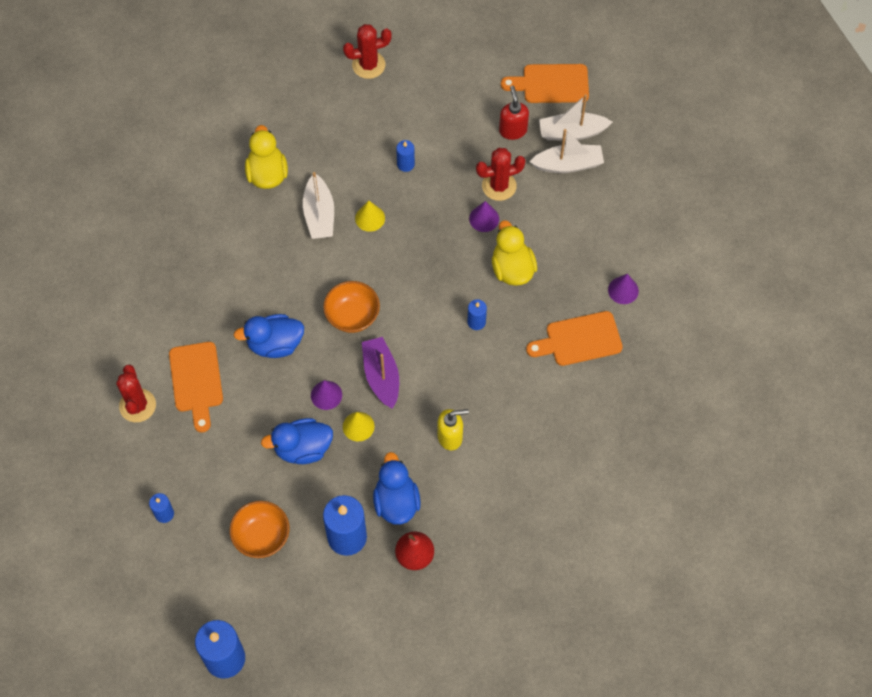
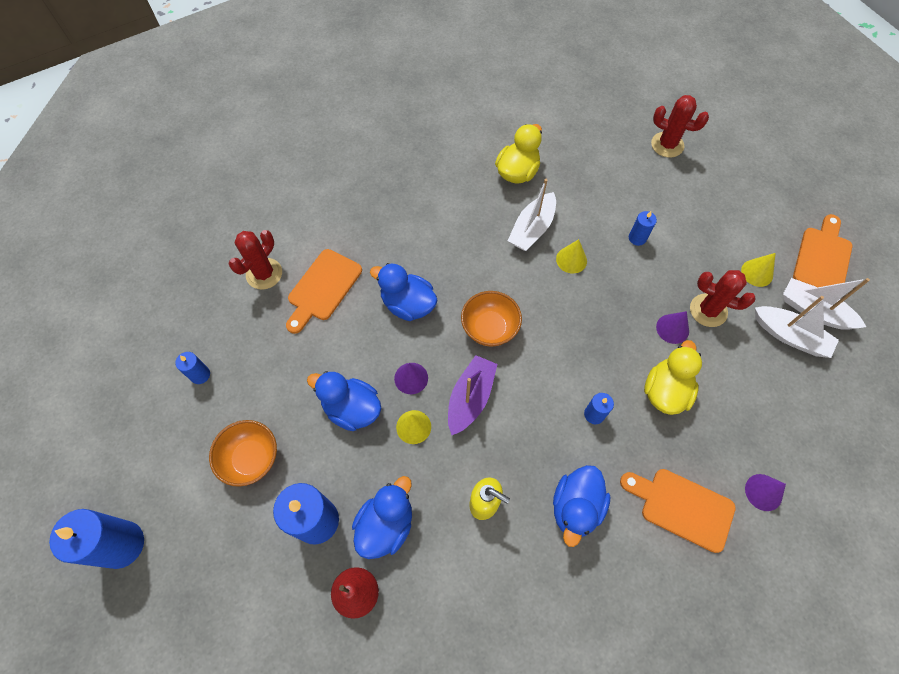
camera: 40 degrees right, 0 degrees up
(512, 393) = (575, 507): none -> blue duck
(513, 130) = (757, 273): red soap dispenser -> yellow cone
(551, 84) = (823, 258): orange cutting board -> orange cutting board turned 75 degrees clockwise

